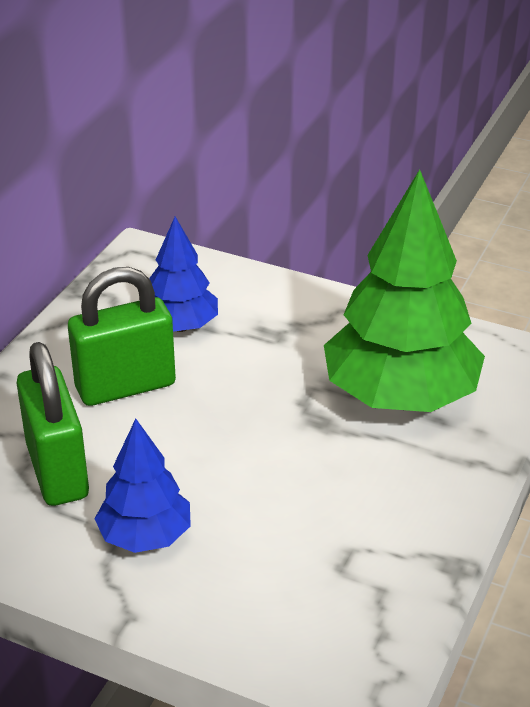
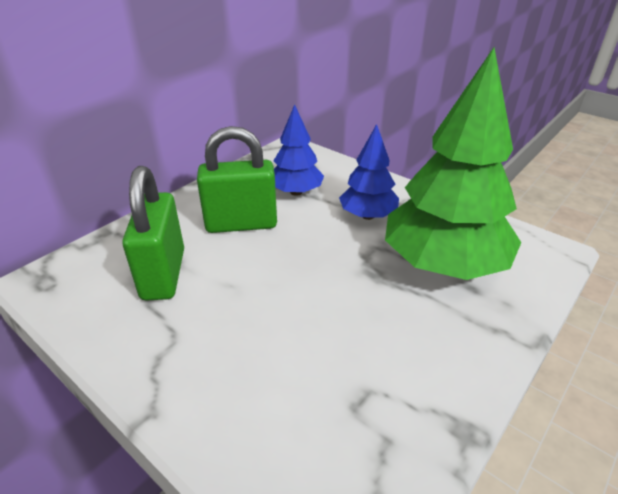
camera: 15 degrees right, 0 degrees up
(145, 536) = (200, 340): blue tree -> blue tree (368, 215)

